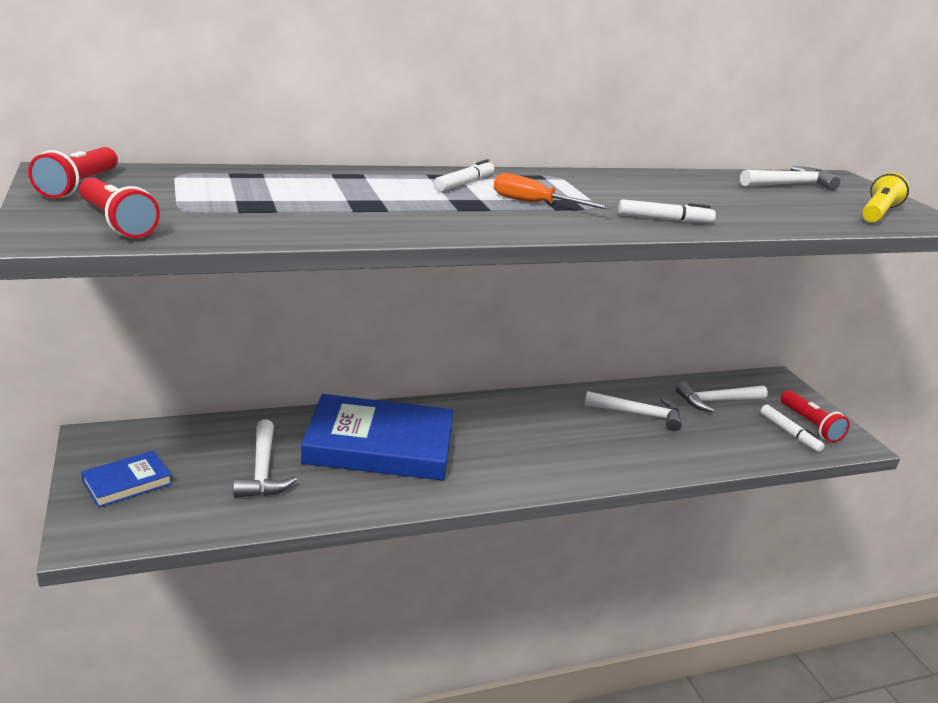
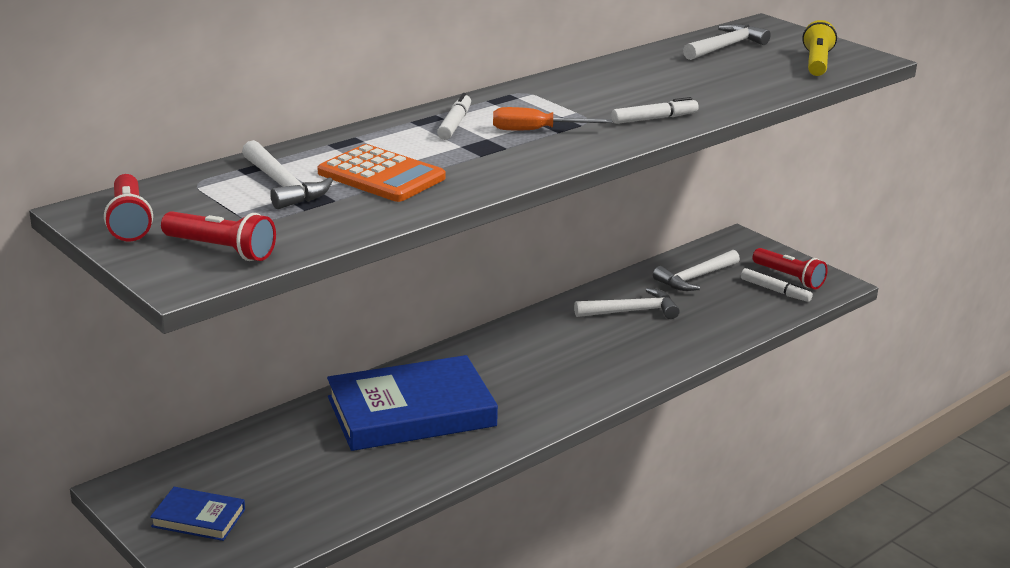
camera: 20 degrees left, 0 degrees up
(127, 482) = (198, 518): blue book -> blue book turned 75 degrees clockwise
(262, 470) = (319, 468): white hammer -> white hammer (283, 185)
(345, 203) = (381, 176): none -> orange calculator

